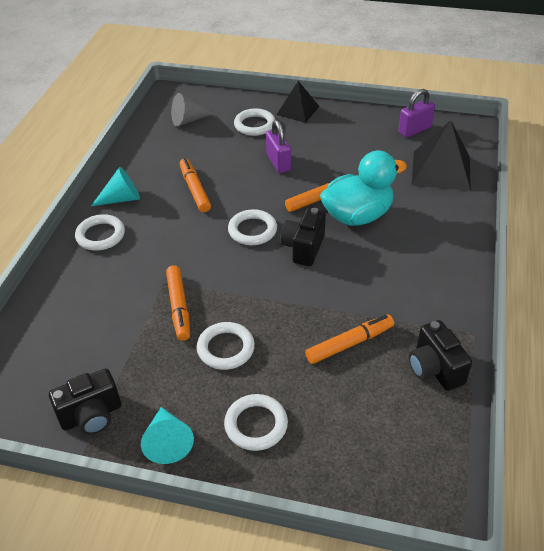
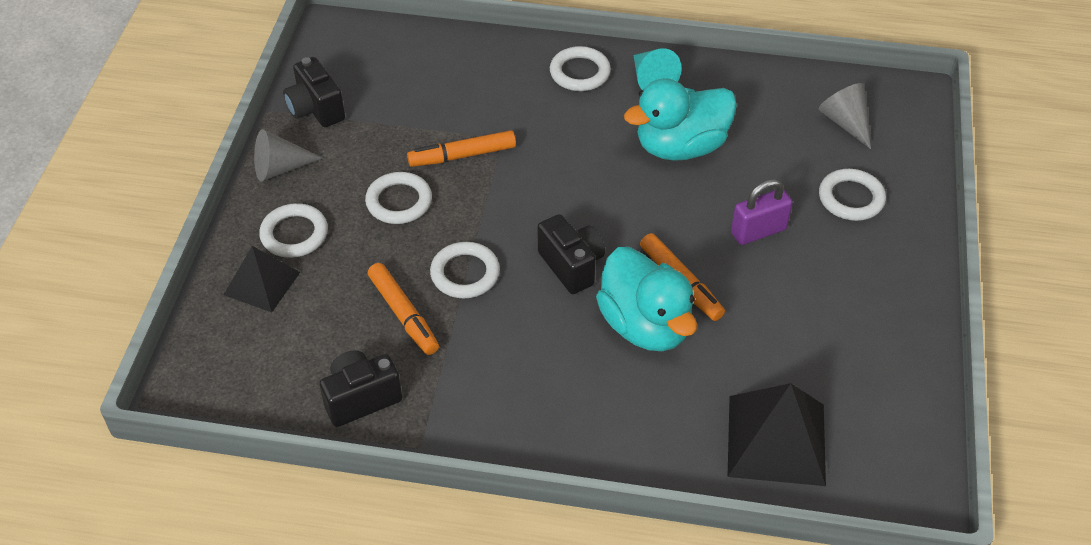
camera: 85 degrees right, 5 degrees up
(167, 441) = (280, 168): turquoise cone -> grey cone
(195, 189) = (680, 147): orange marker -> turquoise duck
(252, 230) = (602, 211): white ring -> white ring (465, 273)
(297, 110) = (907, 249): black pyramid -> black pyramid (262, 283)
(303, 248) = (571, 266): black camera -> black camera turned 45 degrees clockwise
(414, 130) = (888, 409): purple padlock -> none

